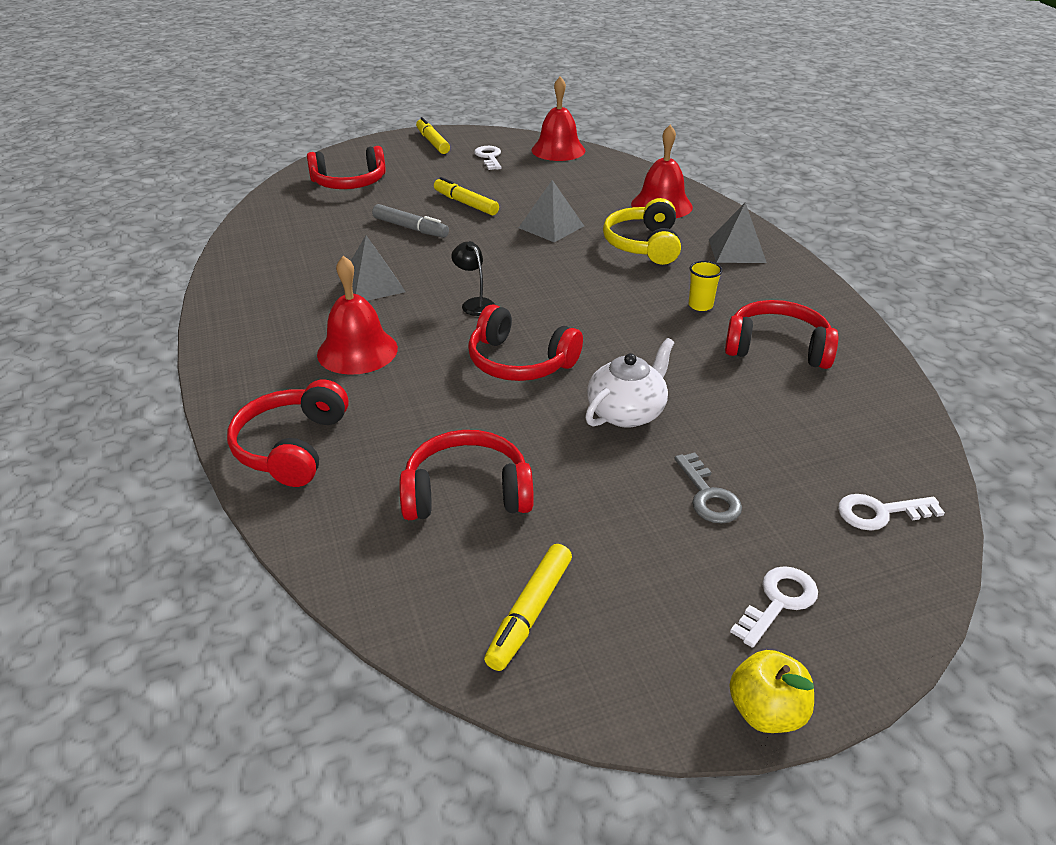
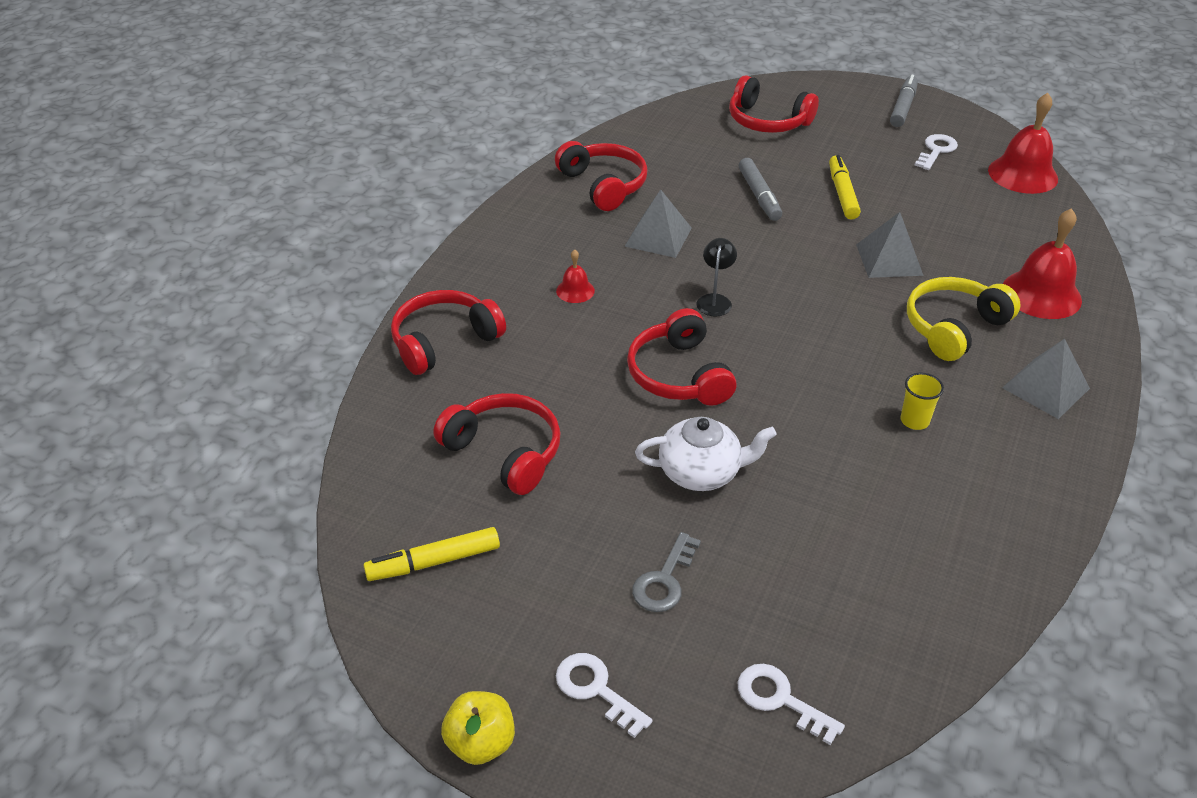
camera: 45 degrees right, 5 degrees up
(357, 351) = (575, 290): red bell -> red bell, size x0.50
(432, 142) = (903, 107): yellow marker -> grey marker
(777, 348) = (924, 506): red headphones -> red headphones (603, 185)
(778, 602) = (596, 690): white key -> white key turned 135 degrees counterclockwise

